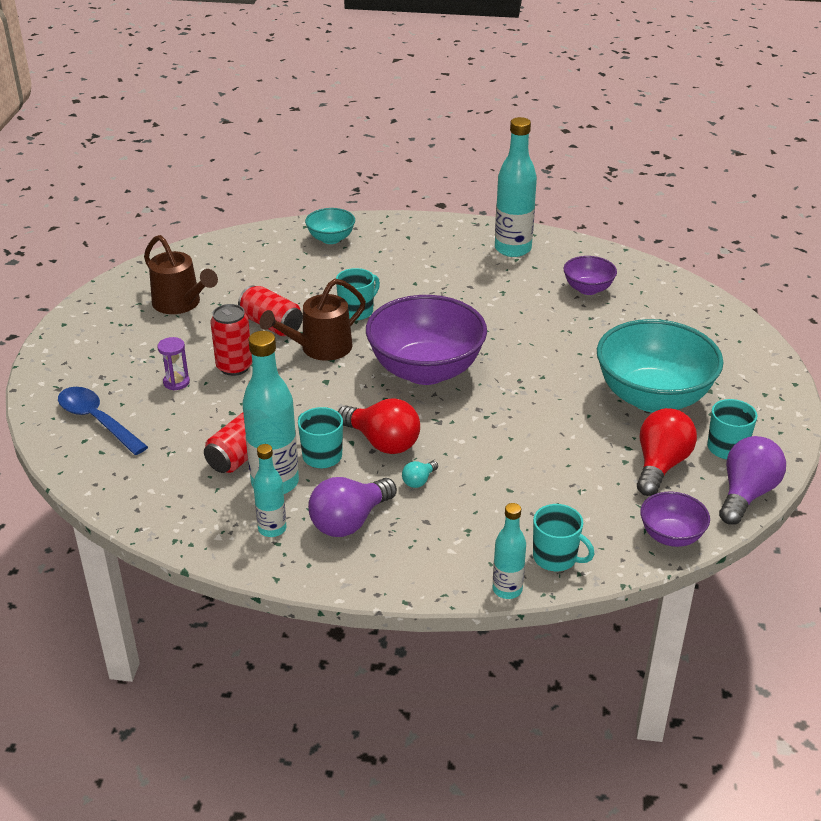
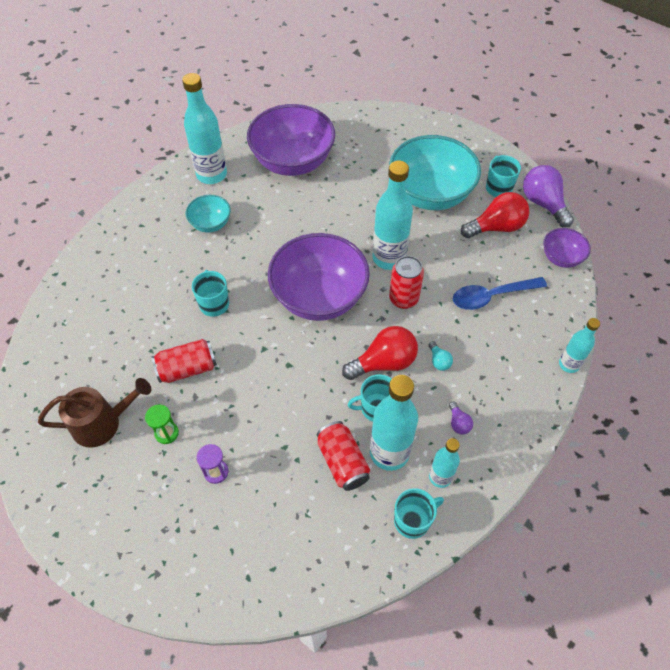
camera: 60 degrees left, 20 degrees up
(97, 421) = (227, 556): blue spoon -> blue spoon (491, 296)
(196, 340) = (166, 433): none -> green hourglass
(234, 367) = (225, 419): red can -> red can (403, 299)
(319, 348) = (244, 350): brown watering can -> none
(331, 239) = (99, 274): turquoise bowl -> turquoise bowl (211, 224)
(349, 521) = (458, 423): purple light bulb -> purple light bulb, size x0.46
(525, 398) = (389, 258): none -> turquoise bottle
(556, 558) = (552, 324): turquoise mug -> turquoise mug (412, 520)
(588, 289) = (293, 162): purple bowl -> purple bowl, size x2.05
(660, 465) = (496, 227): red light bulb -> red light bulb turned 105 degrees clockwise

